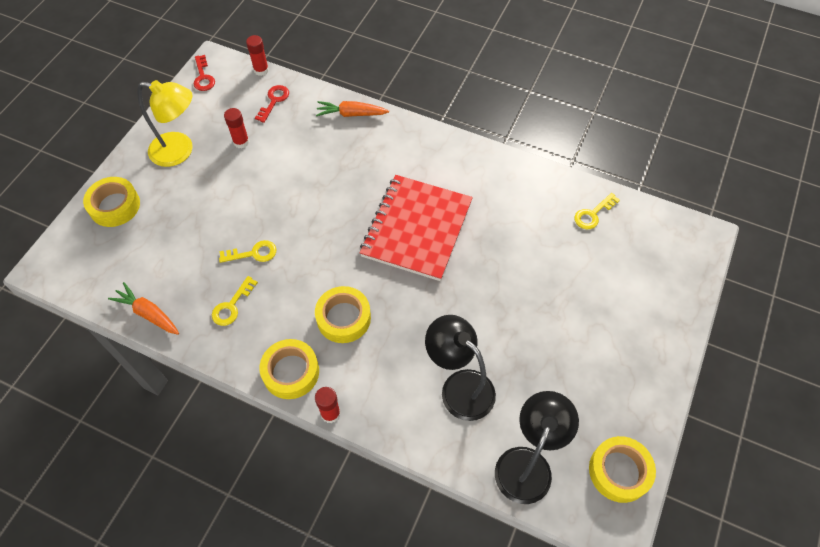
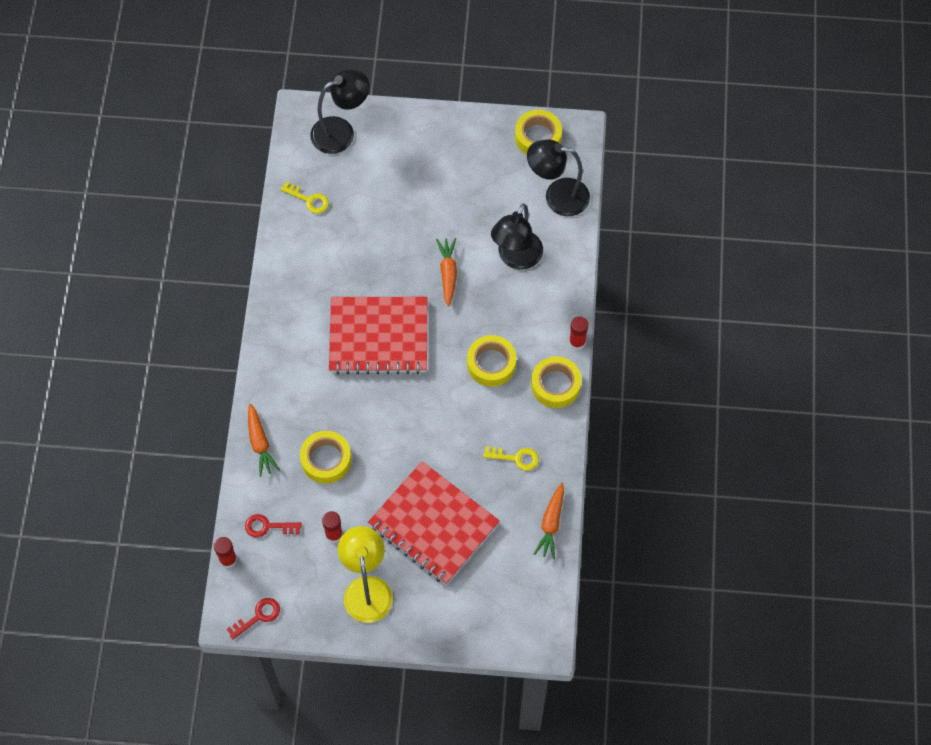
camera: 110 degrees left, 5 degrees up
(115, 206) = (454, 616): yellow tape -> yellow tape (326, 460)
(206, 216) = (433, 524): none -> red notebook
(253, 253) = (457, 464): yellow key -> none
(465, 312) = (448, 273): none -> orange carrot
(671, 265) = (341, 132): none -> black lamp

